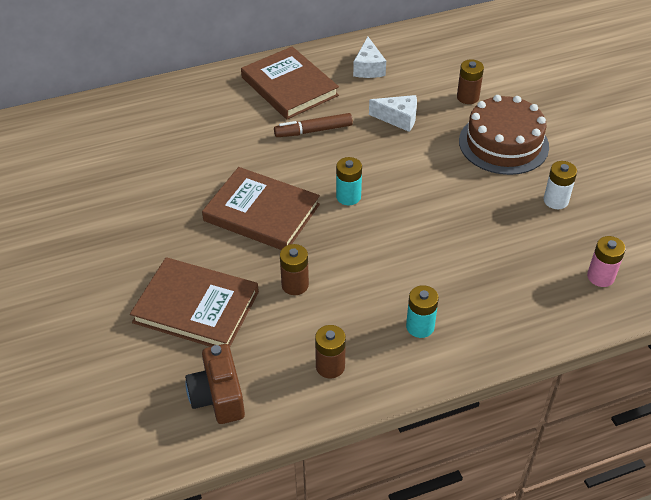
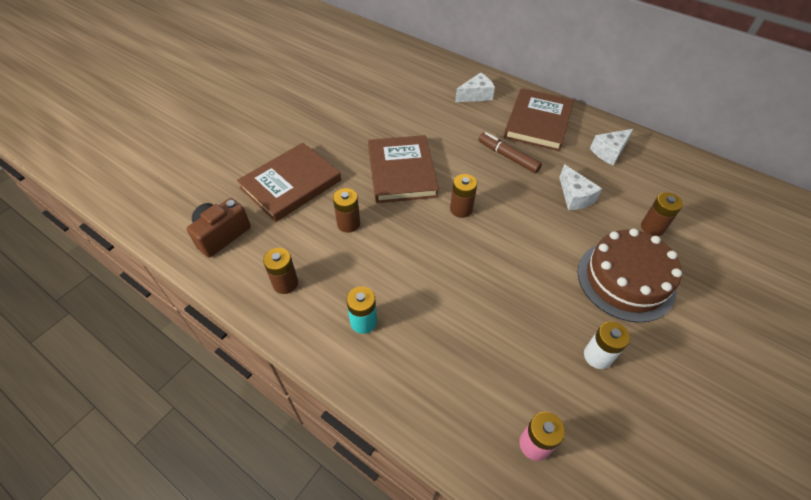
camera: 55 degrees right, 5 degrees up
(196, 307) = (291, 184): brown book -> brown book turned 60 degrees clockwise
(208, 104) = (476, 95): none -> white cheese
(348, 197) = (461, 209): turquoise battery -> brown battery

